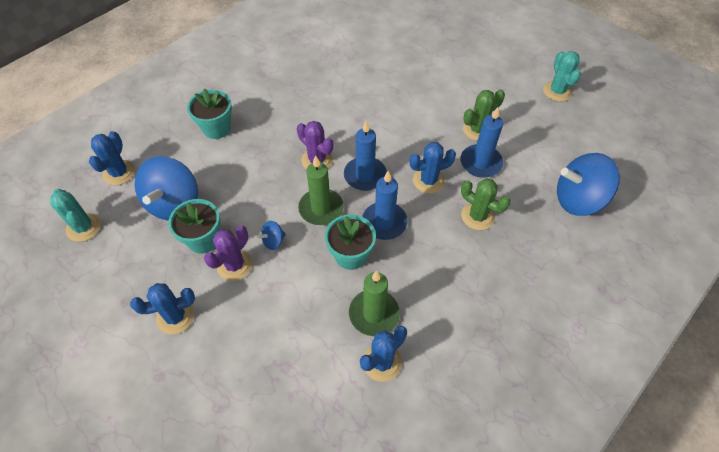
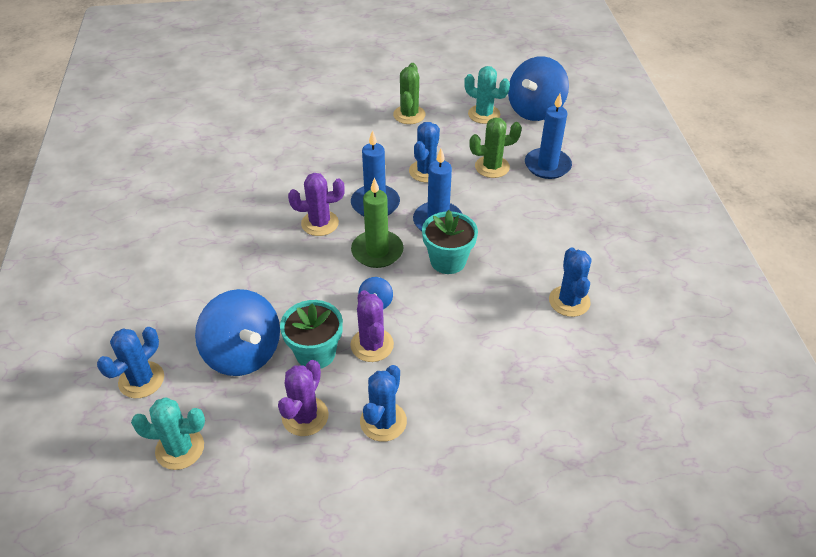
camera: 50 degrees left, 10 degrees down
(119, 173) = (141, 380): blue cactus -> blue cactus turned 75 degrees clockwise
(149, 271) = (305, 416): none -> purple cactus
(216, 128) = (187, 270): turquoise flower pot -> none
(374, 314) = (520, 280): green candle -> none
(480, 163) = (443, 134): blue candle -> blue candle (547, 166)
(557, 91) = (425, 54): turquoise cactus -> turquoise cactus (484, 114)

